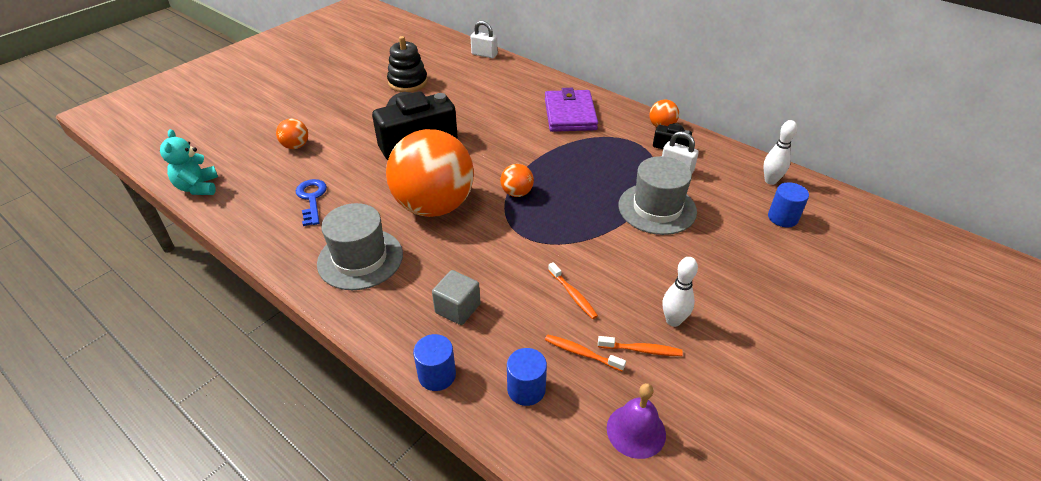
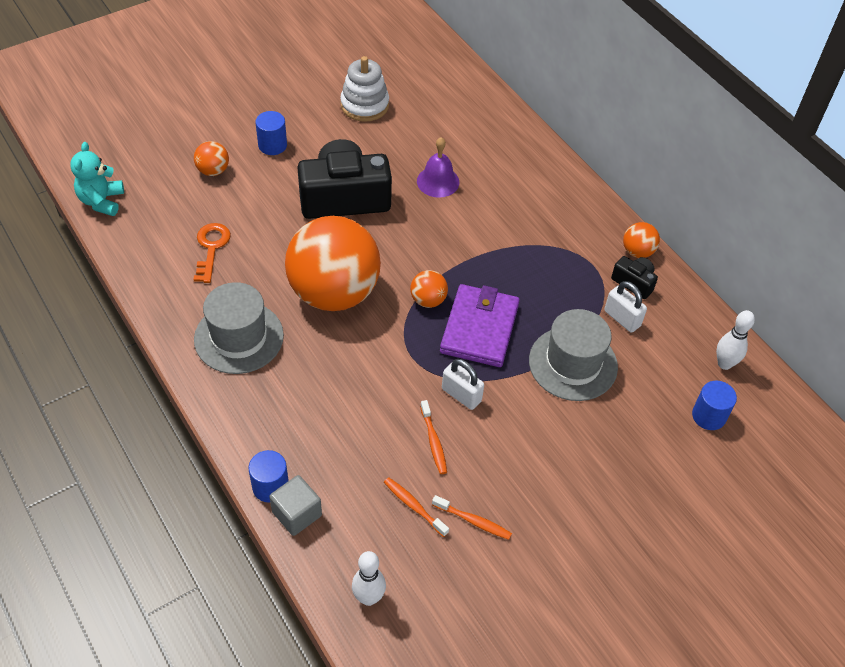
camera: 15 degrees right, 10 degrees up
(311, 199) = (211, 248): blue key -> orange key
(408, 82) = (364, 105): black stacking toy -> white stacking toy
(457, 308) = (314, 422): grey cube -> grey cube (297, 514)
(484, 54) = (472, 81): white padlock -> white padlock (461, 395)
(526, 389) = (346, 526): blue cylinder -> blue cylinder (272, 145)
(570, 114) = (536, 204): purple wallet -> purple wallet (479, 328)
(636, 431) = (429, 597): purple bell -> purple bell (438, 181)
(673, 320) = (521, 500): white bowling pin -> white bowling pin (369, 597)

